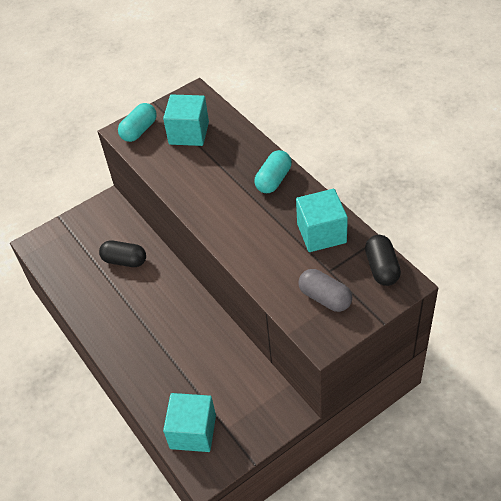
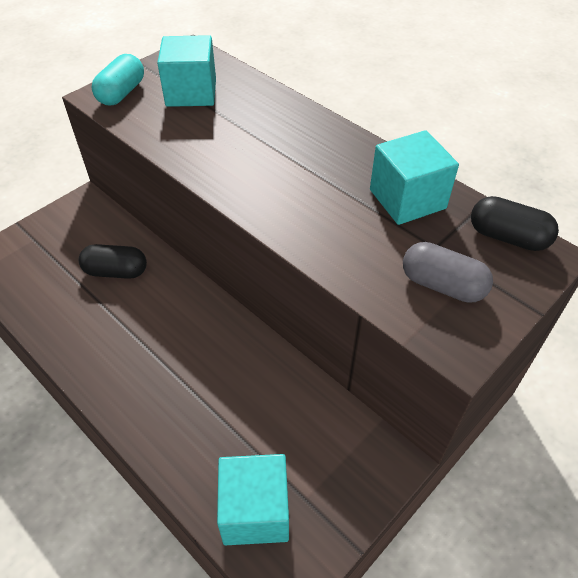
camera: 15 degrees left, 0 degrees up
(273, 180) = (320, 139): turquoise capsule -> none
(382, 268) = (507, 237): black capsule -> black capsule turned 45 degrees counterclockwise

